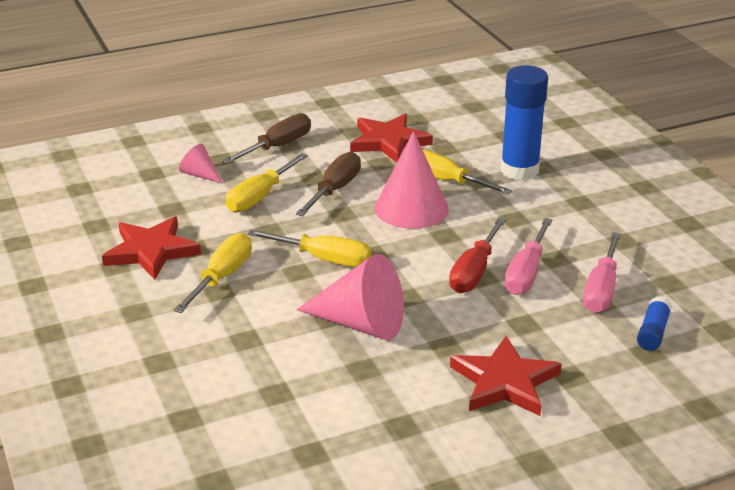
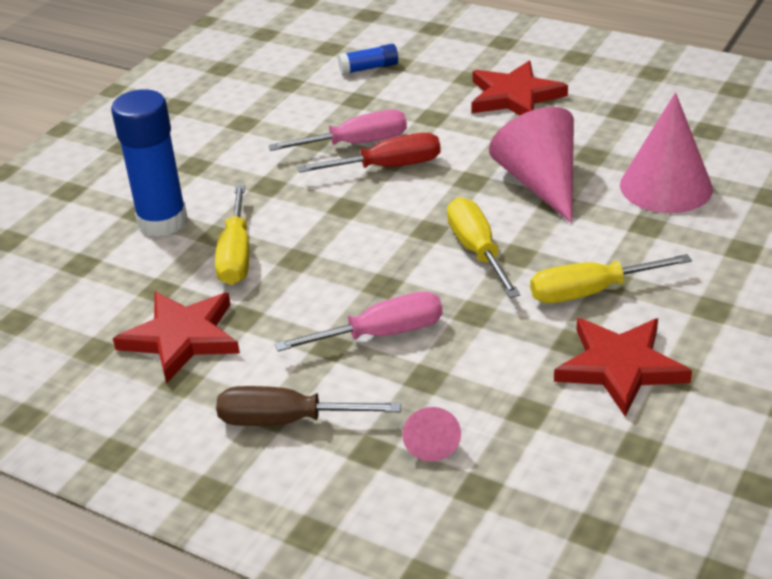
camera: 125 degrees left, 5 degrees up
(260, 196) = (419, 360): yellow screwdriver -> none
(334, 190) = (341, 316): brown screwdriver -> none
(411, 208) = (319, 248): pink cone -> pink cone (666, 186)
(601, 289) = (336, 105): pink screwdriver -> pink screwdriver (380, 334)

